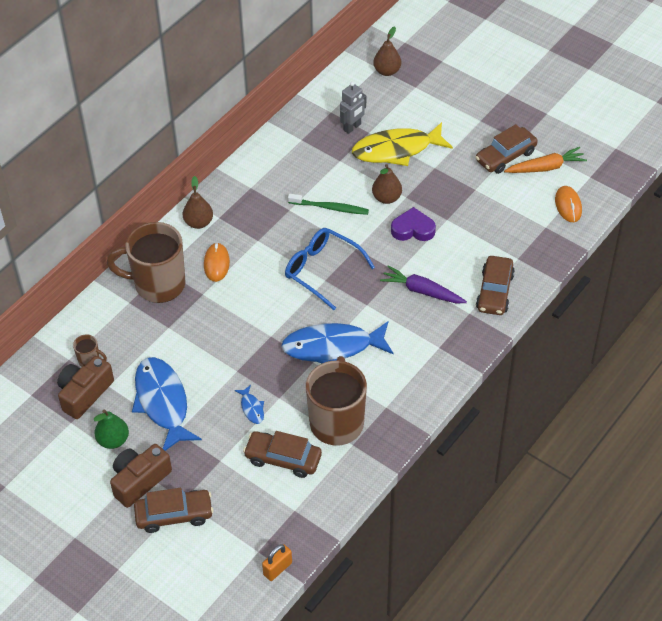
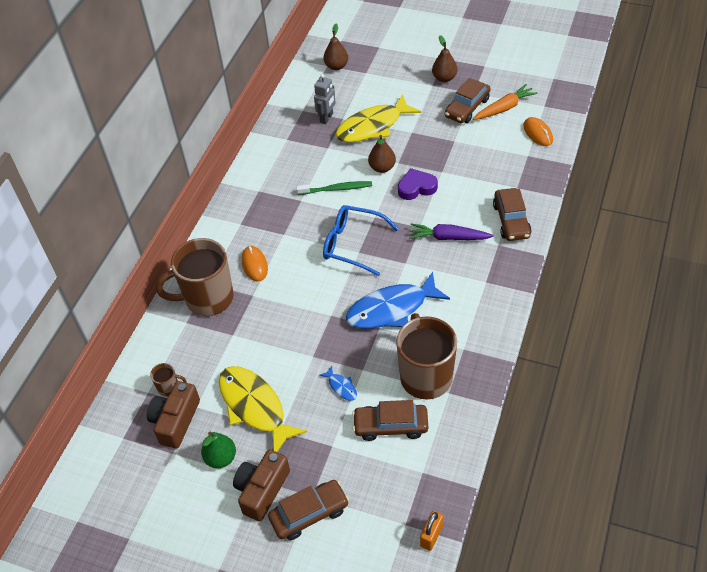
camera: 15 degrees left, 0 degrees up
(162, 402) = (255, 407): blue fish -> yellow fish
(198, 222) = (223, 233): brown pear -> brown pear (444, 78)

